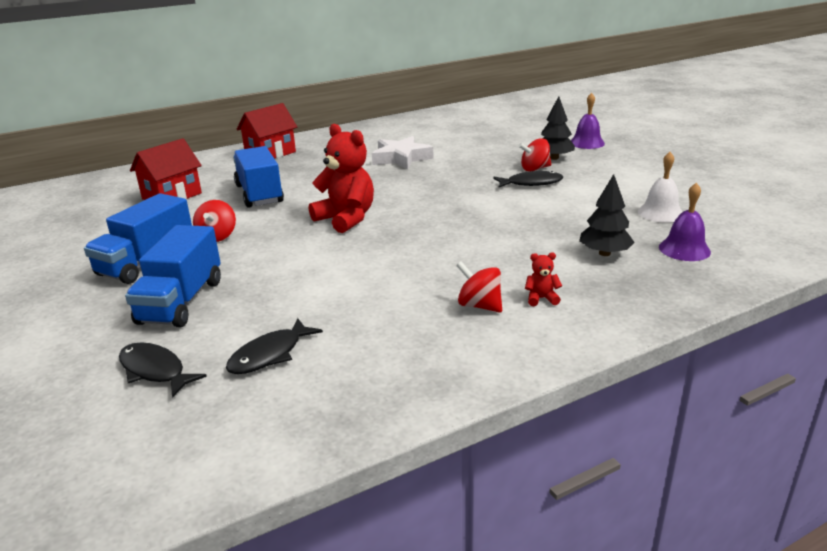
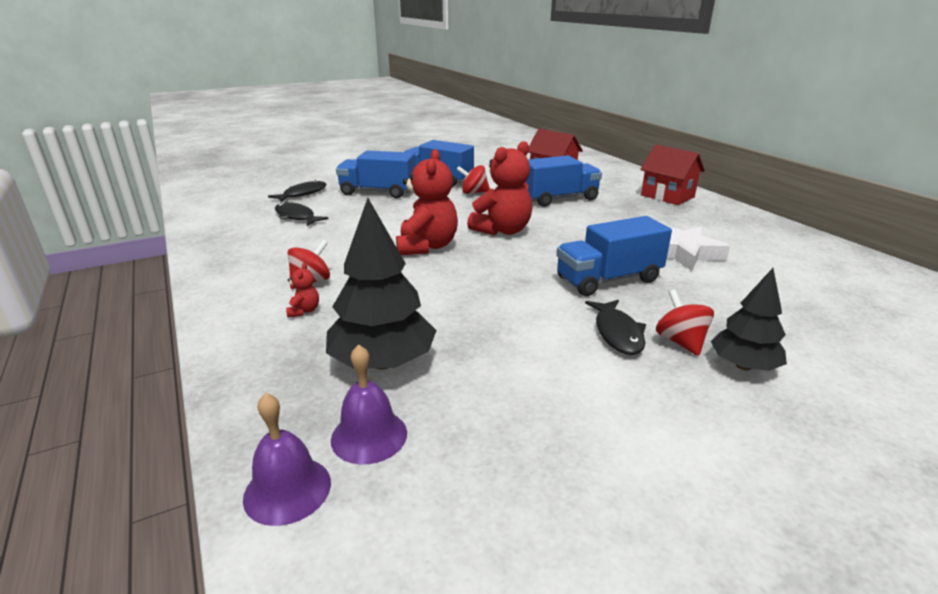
camera: 90 degrees right, 0 degrees up
(386, 253) = (427, 246): none -> red teddy bear
(452, 182) = (608, 280): none -> blue truck
(587, 143) = (862, 416): purple bell -> purple bell (287, 489)
(604, 253) = (383, 362): black tree -> black tree, size x1.58
(660, 213) = (505, 441): white bell -> none

